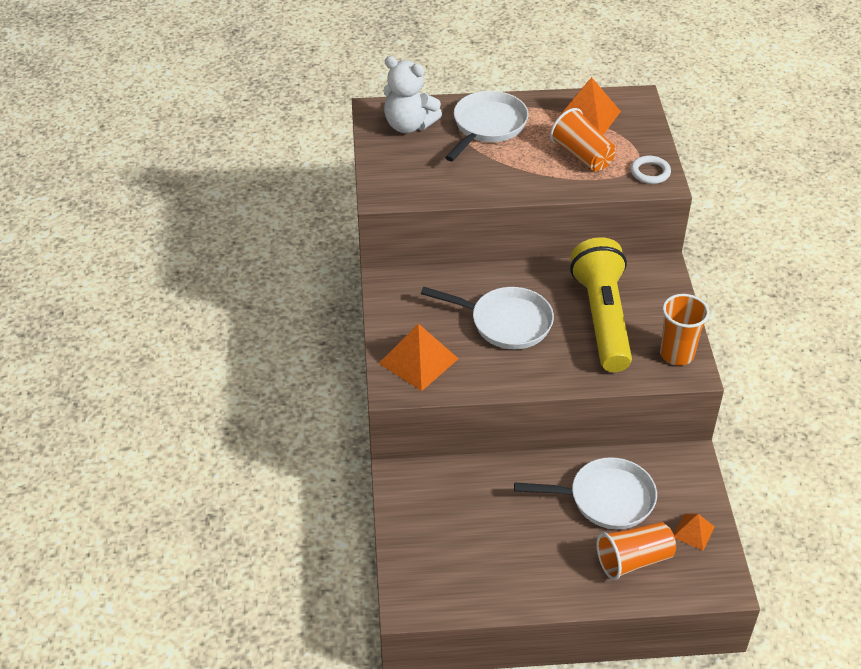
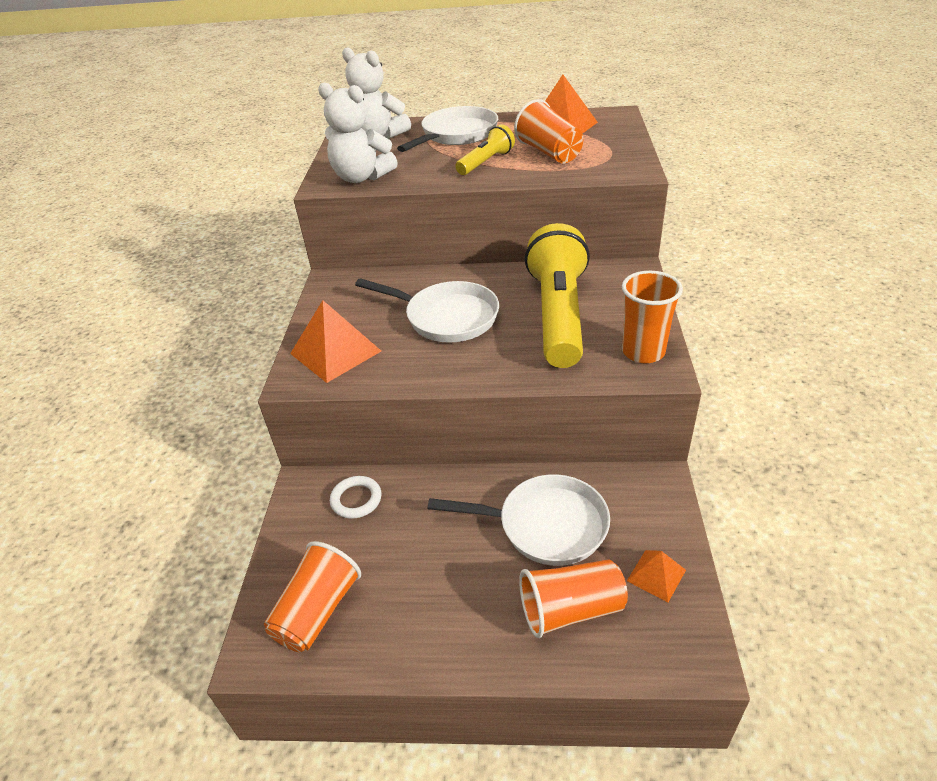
camera: 10 degrees right, 5 degrees down
(413, 186) = (361, 177): none -> white teddy bear
(444, 573) = (317, 611): none -> orange cup
(526, 168) = (486, 162): none -> yellow flashlight
(650, 172) = (622, 164): white ring -> white ring (356, 499)

